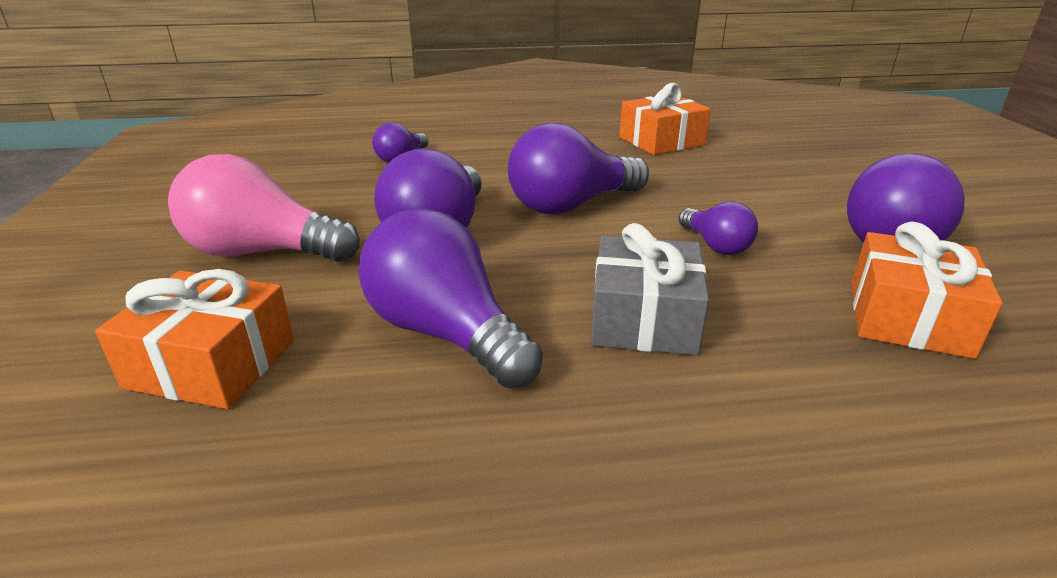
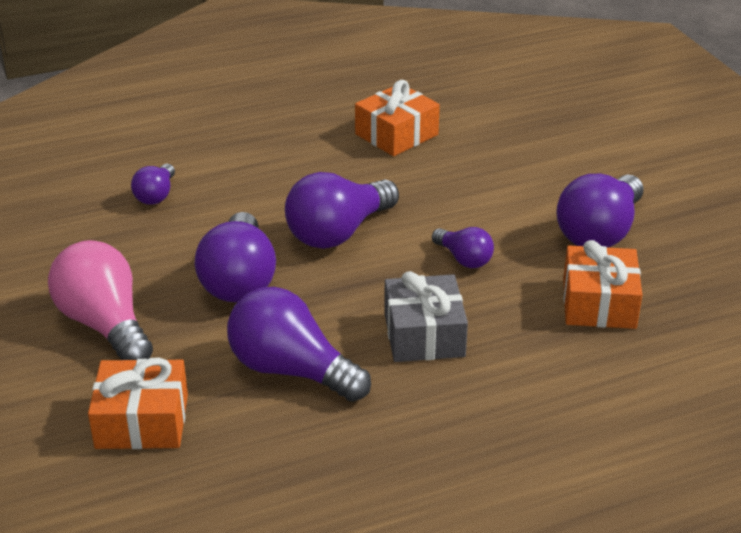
camera: 15 degrees left, 5 degrees up
(263, 252) = (105, 325): pink light bulb -> pink light bulb turned 60 degrees clockwise

